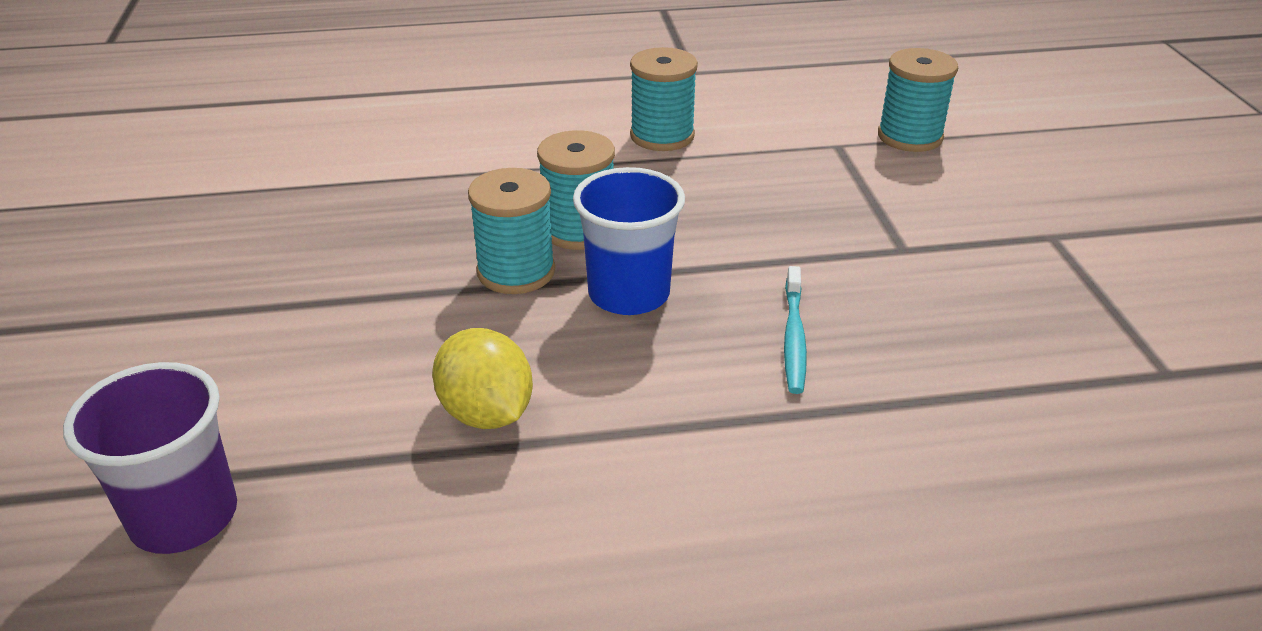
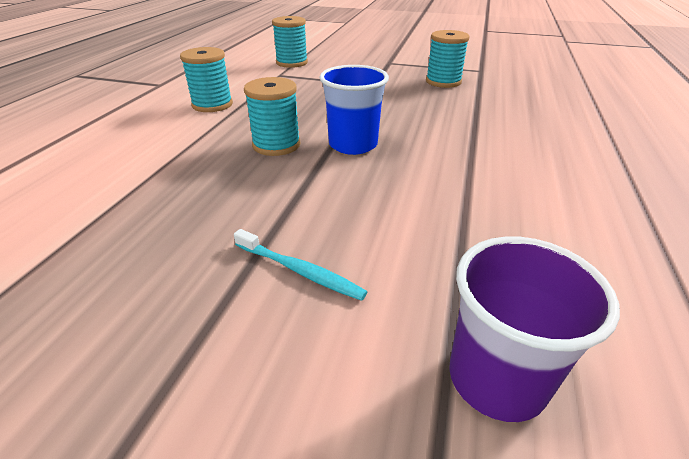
camera: 65 degrees left, 0 degrees up
(486, 413) = (433, 208): yellow lemon -> none
(516, 272) = (298, 172): turquoise spool -> turquoise spool (443, 82)
(794, 338) = (420, 117): turquoise toothbrush -> turquoise toothbrush (300, 271)

